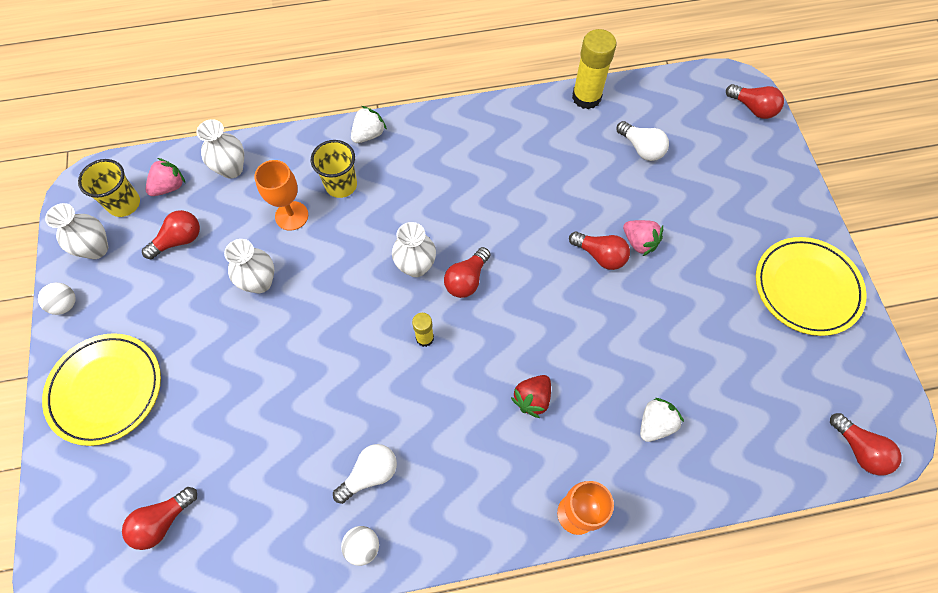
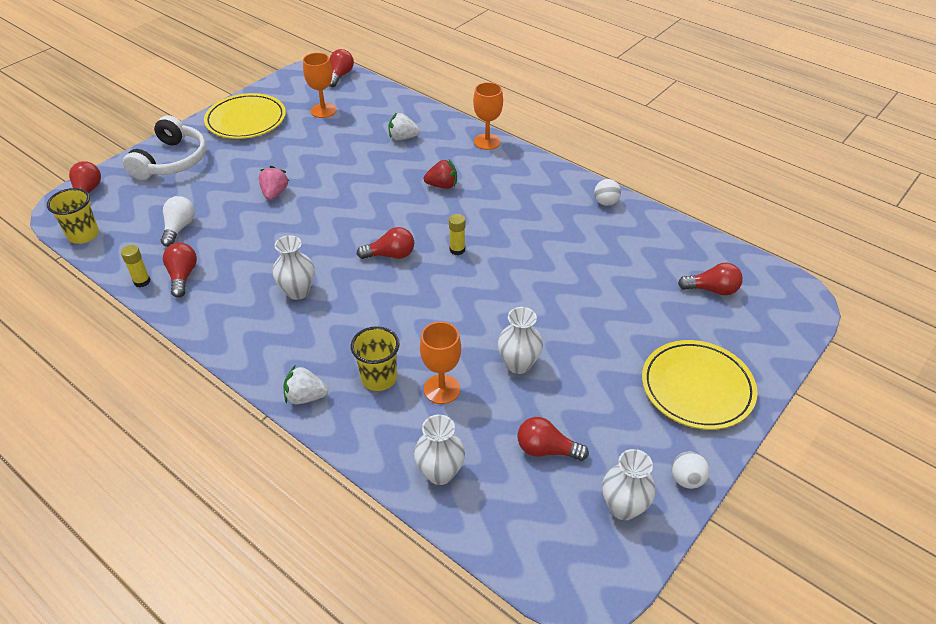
camera: 130 degrees left, 20 degrees down
(124, 204) = (563, 530): yellow cup -> yellow cup (83, 235)
(169, 186) = (508, 508): pink strawberry -> none
(370, 474) = (568, 222): white light bulb -> none
(416, 266) = (408, 286): white vase -> white vase (298, 291)
(586, 97) = (142, 281): yellow glue stick -> yellow glue stick, size x0.52
(600, 255) = (304, 205): red light bulb -> red light bulb (183, 276)
(764, 188) = (171, 161): none -> white headphones
(777, 377) = (323, 110): none -> orange goblet

